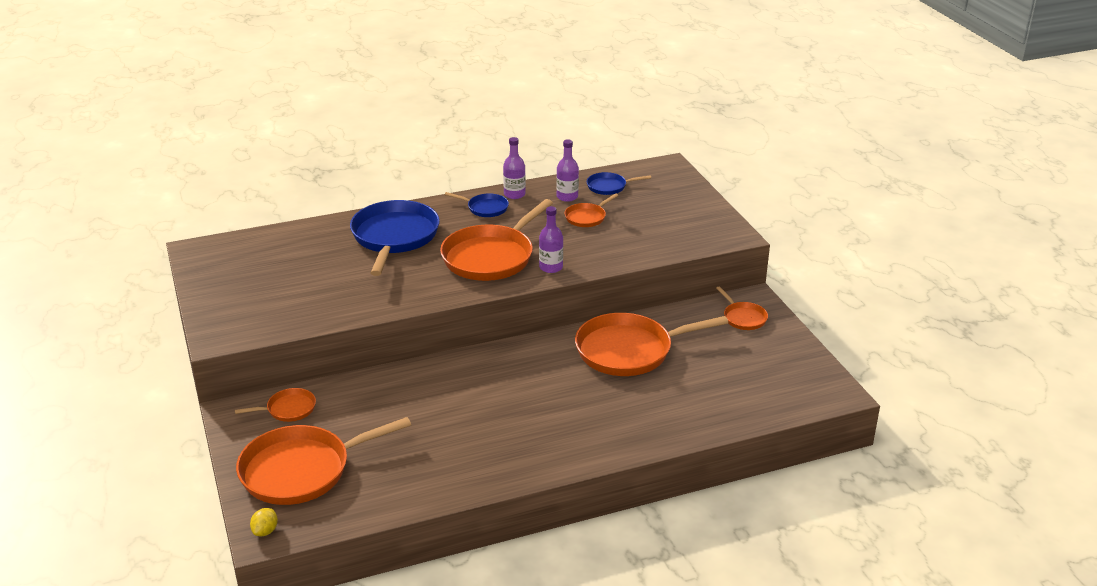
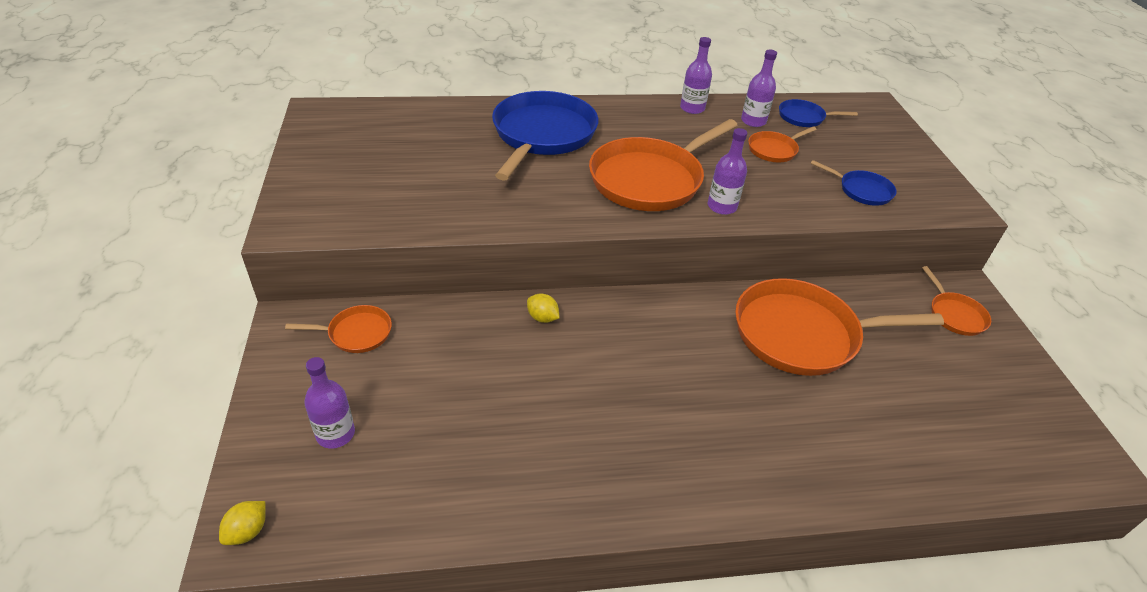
camera: 10 degrees right, 10 degrees up
(301, 470) = (335, 434): orange pan -> purple bottle
(429, 374) = (542, 318): none -> yellow lemon
(485, 208) = (656, 119): blue pan -> blue pan (862, 191)

